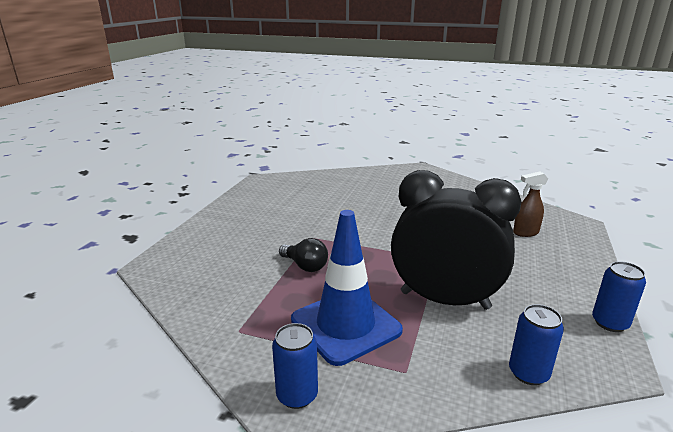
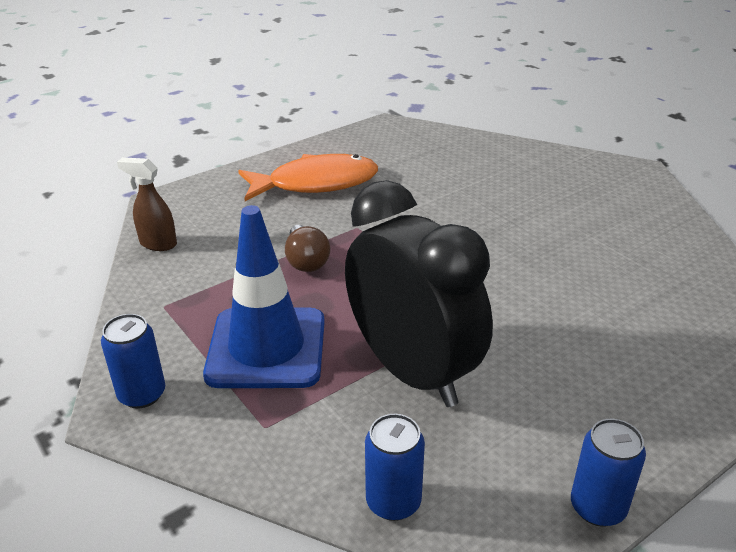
camera: 35 degrees right, 10 degrees up
(255, 222) = (316, 183): none -> orange fish
(305, 266) = (306, 261): black light bulb -> brown light bulb
(525, 233) = (664, 331): brown spray bottle -> brown spray bottle (157, 244)

